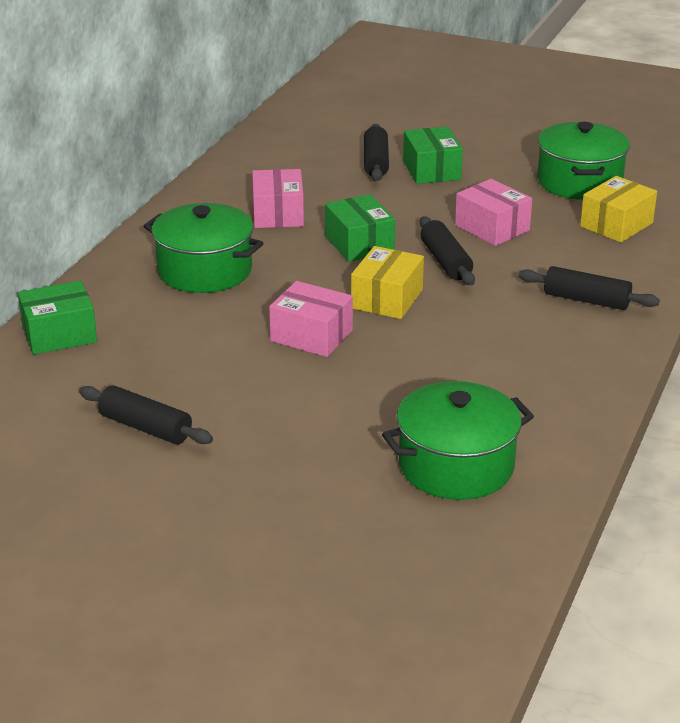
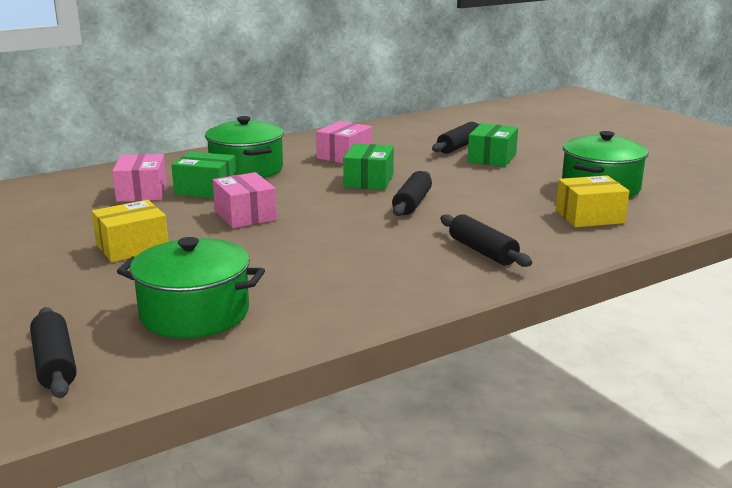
camera: 35 degrees right, 10 degrees down
(59, 334) = (109, 176): green box -> green box (206, 189)
(145, 427) = (58, 229): black rolling pin -> black rolling pin (54, 364)
(387, 299) = (332, 211): yellow box -> yellow box (132, 247)
(492, 228) = (481, 195): pink box -> pink box (142, 192)

